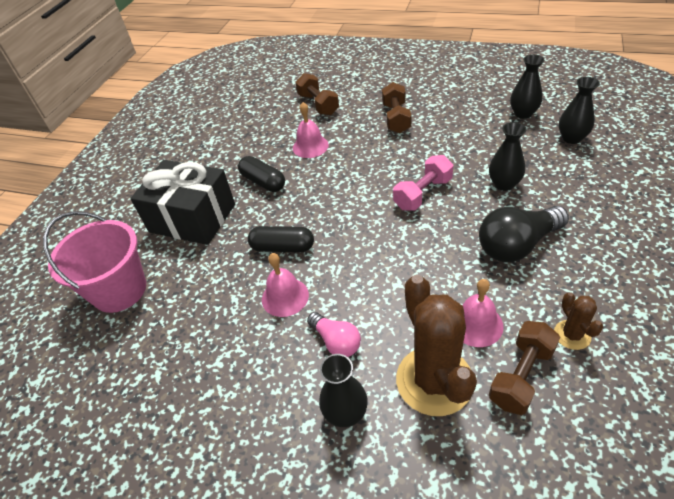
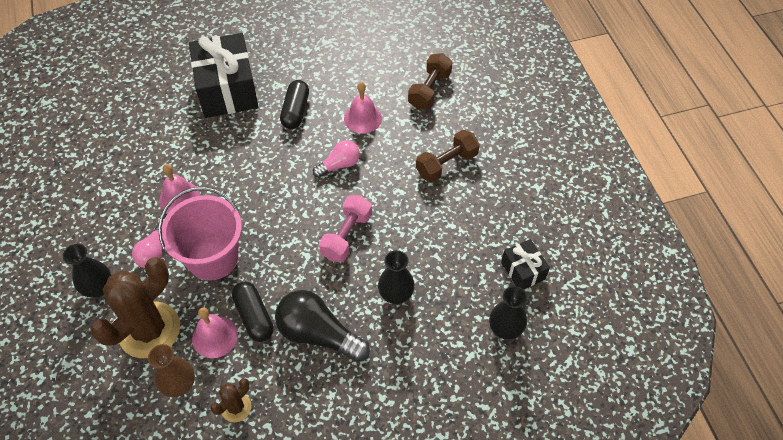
camera: 50 degrees right, 10 degrees up
(119, 290) = (135, 93): pink bucket -> pink bucket (213, 258)
(283, 247) = (228, 168): black capsule -> black capsule (254, 316)
(345, 174) = (339, 165): none -> pink light bulb
(423, 193) = (346, 236): pink dumbbell -> pink dumbbell turned 75 degrees counterclockwise
(521, 376) = (179, 384): brown dumbbell -> brown vase
(523, 114) = (523, 270): black vase -> black gift

